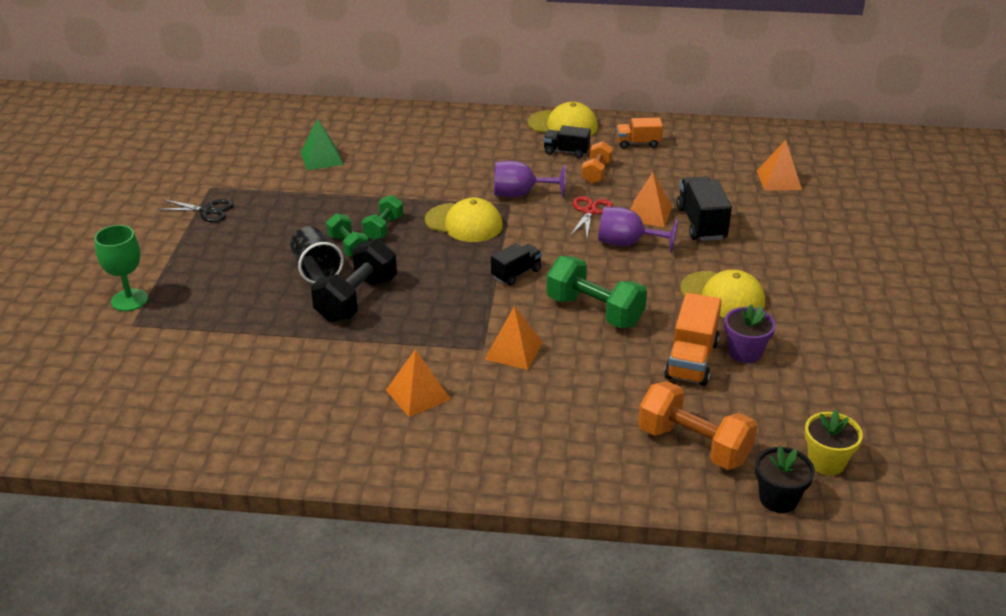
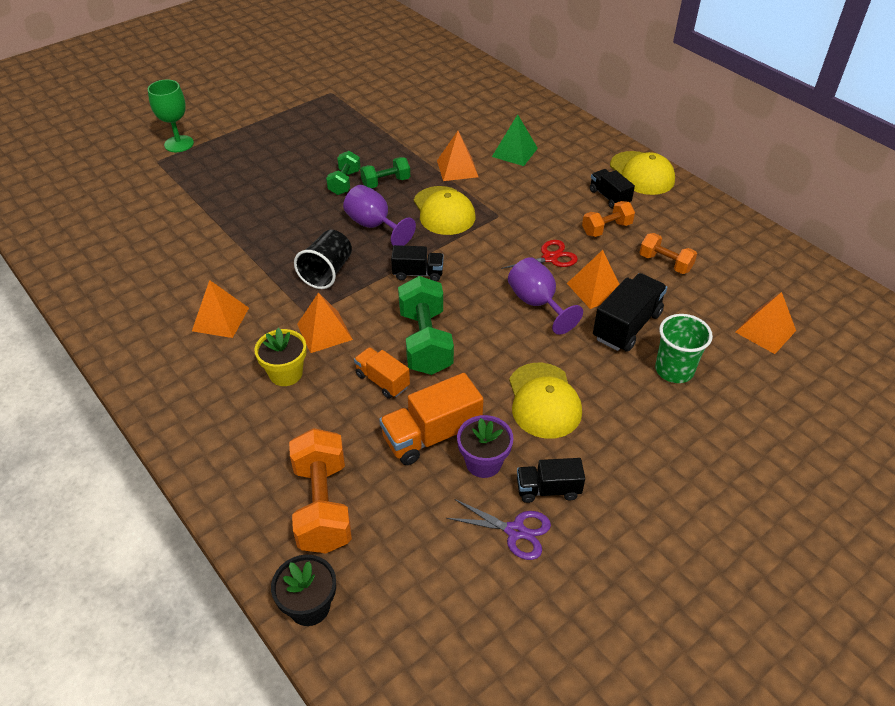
camera: 45 degrees right, 10 degrees up
(207, 211) = (305, 108): black scissors -> none
(316, 269) = (301, 187): black cup -> black cup (327, 272)
(321, 158) = (426, 107): green pyramid -> green pyramid (514, 152)
(356, 299) = (291, 224): black dumbbell -> none
(424, 189) = (457, 168): none -> orange pyramid
(520, 194) = (519, 212): purple goblet -> purple goblet (374, 225)
(638, 143) = (682, 223): orange truck -> orange truck (382, 381)
(665, 173) = (665, 263): none -> orange dumbbell
(765, 231) = (674, 370): none -> green cup
(801, 340) = (548, 489): none -> black truck
(819, 373) = (515, 531): none -> purple scissors
(826, 462) = (394, 611): yellow flower pot -> yellow flower pot (286, 373)

